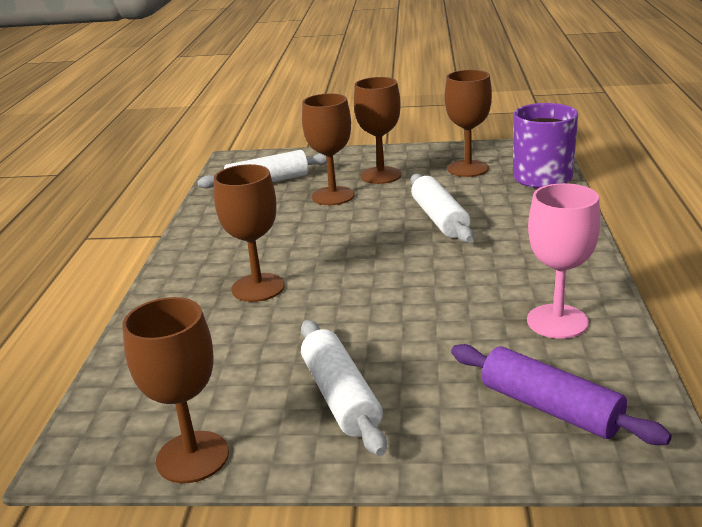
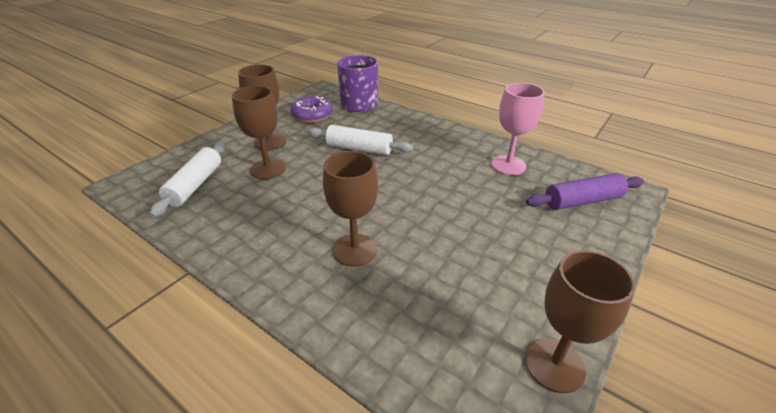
camera: 60 degrees left, 10 degrees up
(340, 397) = (526, 265): white rolling pin -> none
(468, 168) = (312, 115): brown goblet -> purple donut

